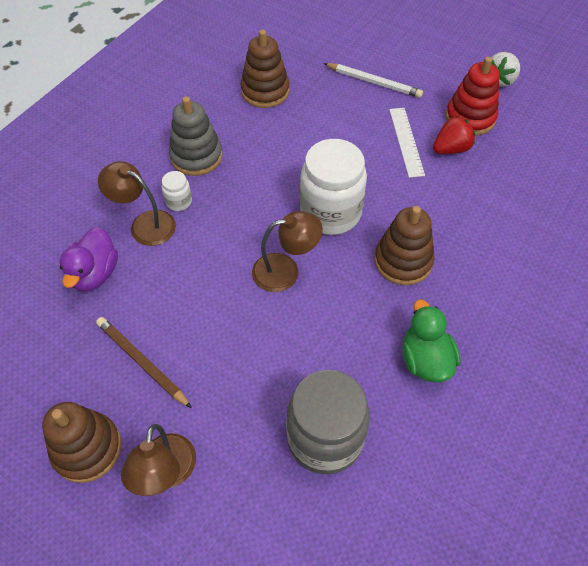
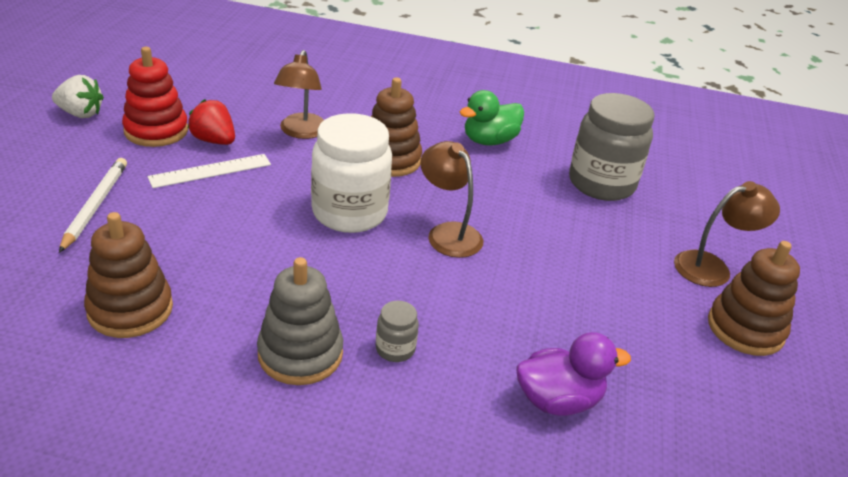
camera: 115 degrees left, 20 degrees down
(142, 362) = (631, 316): brown pencil -> none
(145, 224) = (451, 374): brown lamp -> brown lamp (301, 132)
(179, 202) = (395, 349): white jar -> grey jar

